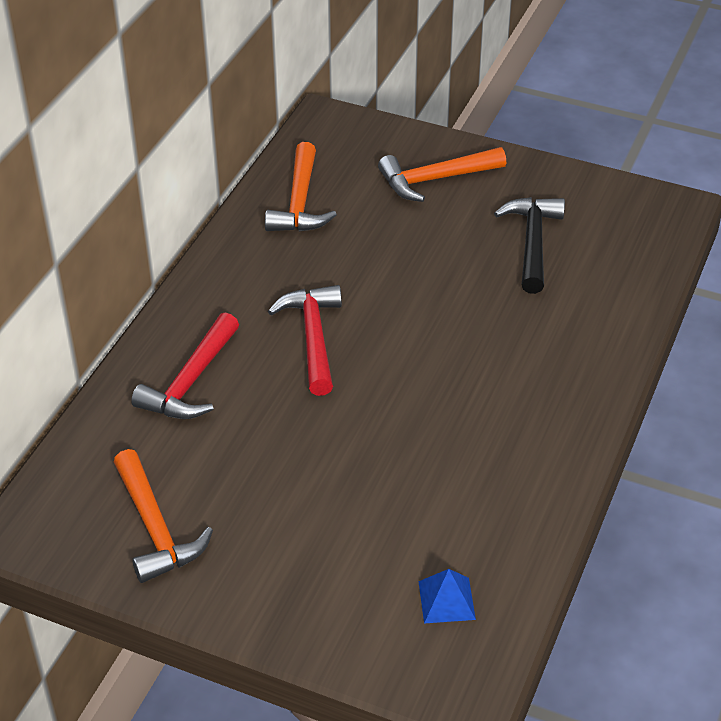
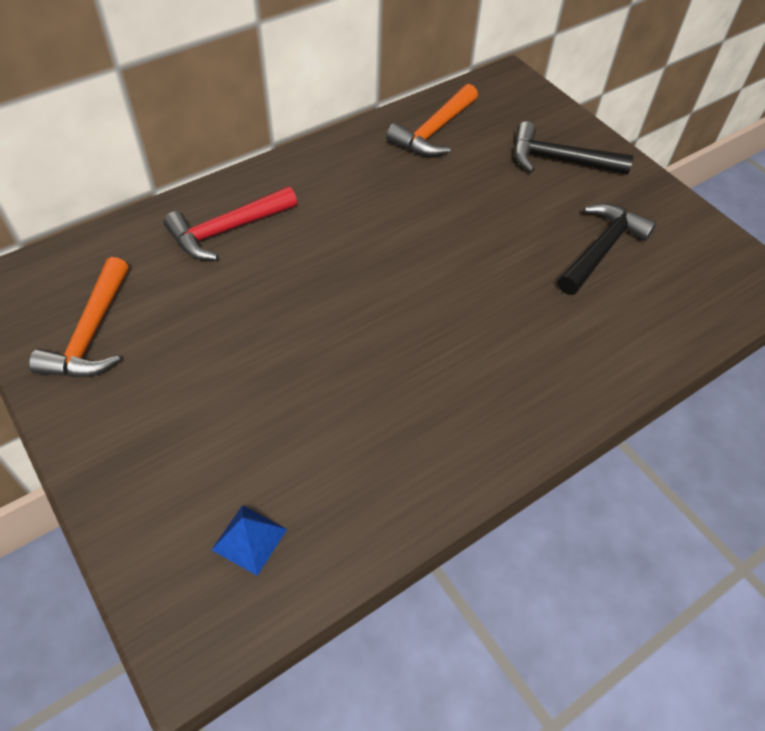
camera: 30 degrees right, 10 degrees up
(313, 338) = (349, 241): red hammer -> none
(435, 179) = (559, 160): orange hammer -> black hammer

